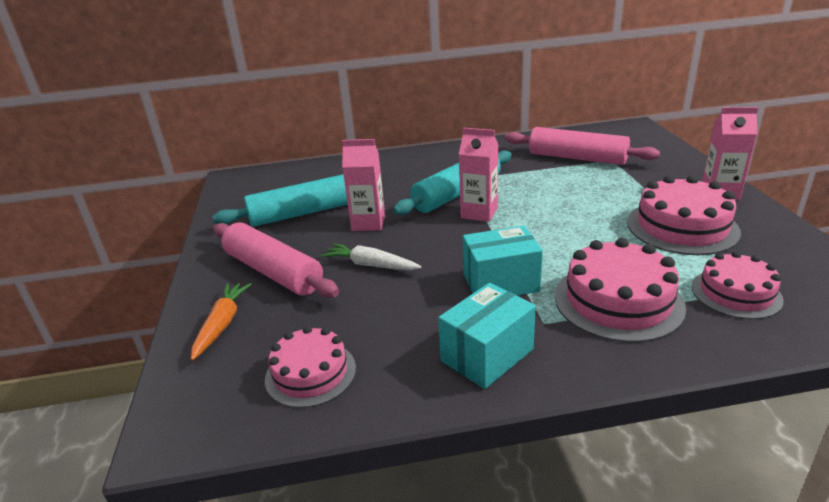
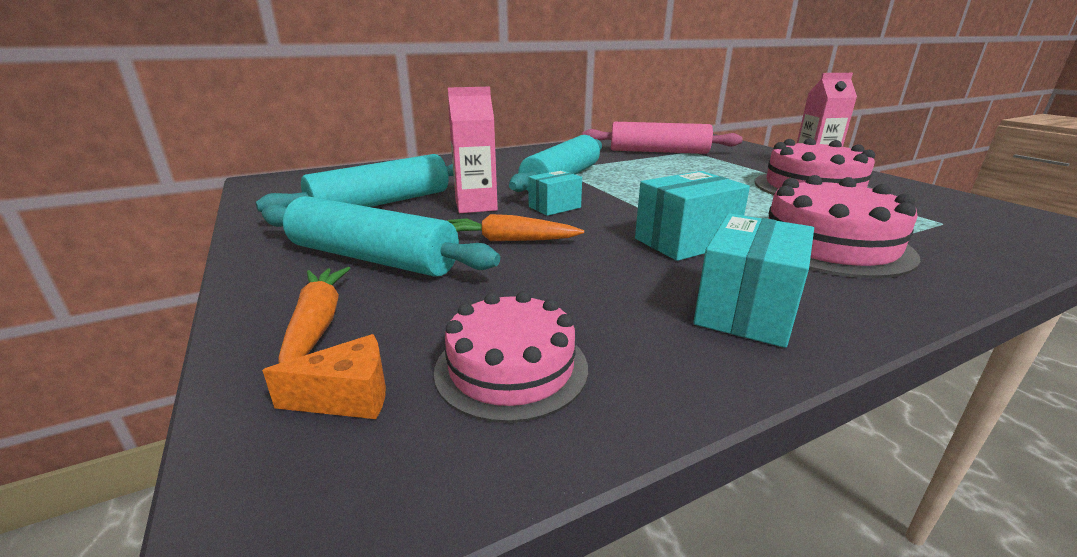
camera: 20 degrees left, 5 degrees down
(220, 376) = (347, 397): none -> orange cheese
(273, 272) = (373, 258): pink rolling pin -> turquoise rolling pin
(371, 265) = (509, 240): white carrot -> orange carrot
(427, 231) = (554, 207): none -> turquoise box
(479, 213) = (600, 190): pink carton -> none
(736, 293) = (929, 228): pink cake -> none

